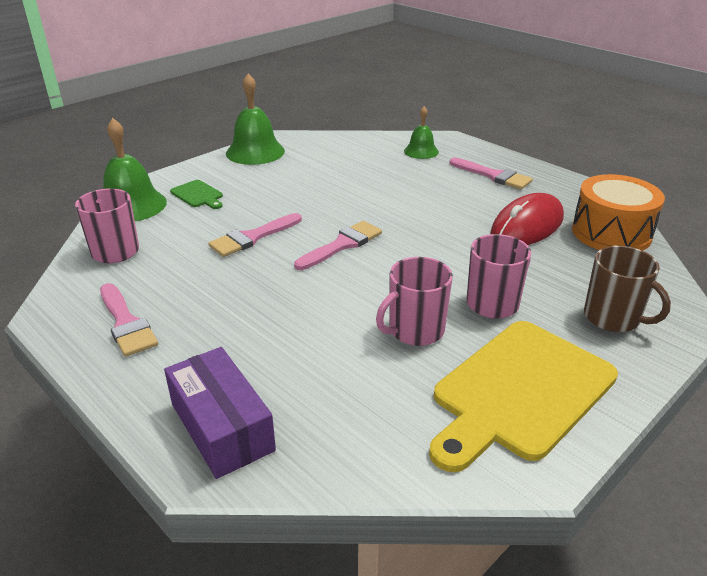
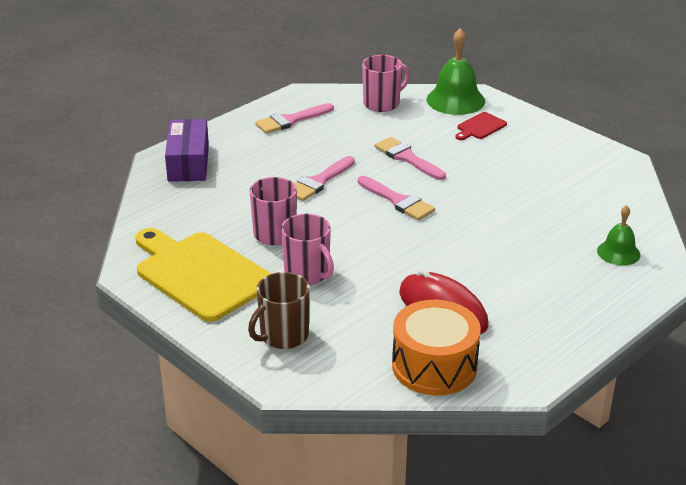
camera: 90 degrees right, 0 degrees up
(198, 195) = (480, 127): green cutting board -> red cutting board
(222, 427) = (188, 163): purple box -> purple box turned 60 degrees counterclockwise
(255, 152) = (583, 148): green bell -> none
(493, 176) = (562, 300): pink brush -> pink brush (319, 181)

